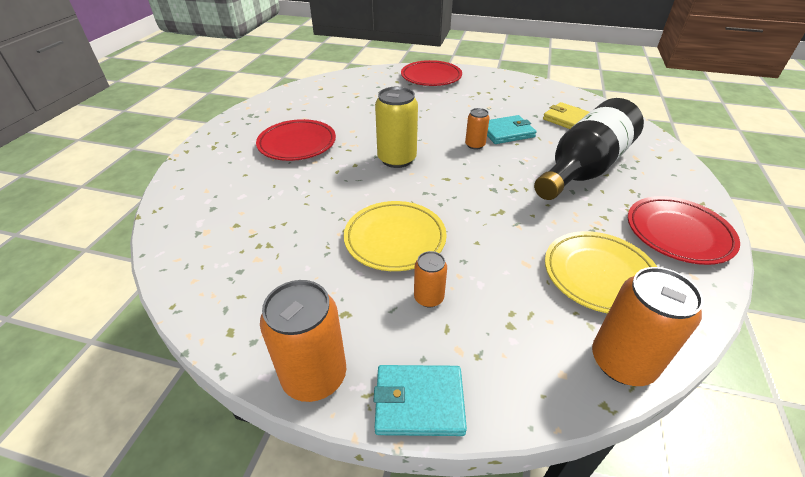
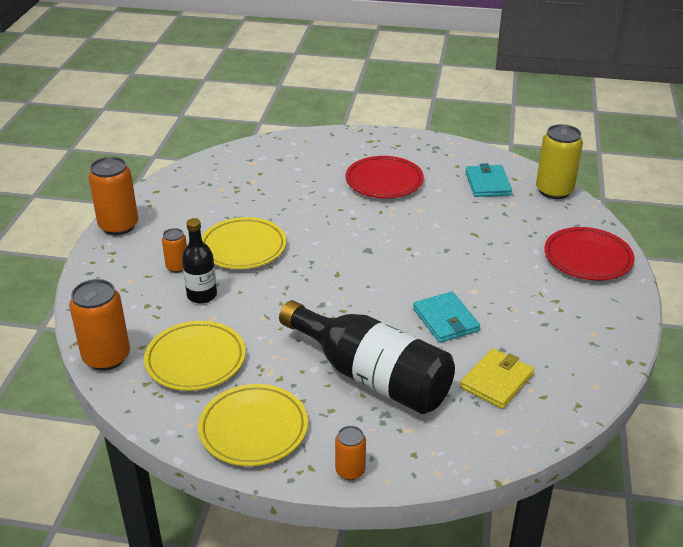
camera: 85 degrees right, 5 degrees down
(397, 159) = (367, 241): yellow can -> yellow can (554, 191)
(419, 402) = (93, 265): turquoise wallet -> turquoise wallet (487, 183)
(475, 145) = (408, 294): orange can -> orange can (350, 471)
(486, 273) = (202, 295): none -> black bottle
(678, 233) = (253, 429): red plate -> yellow plate

